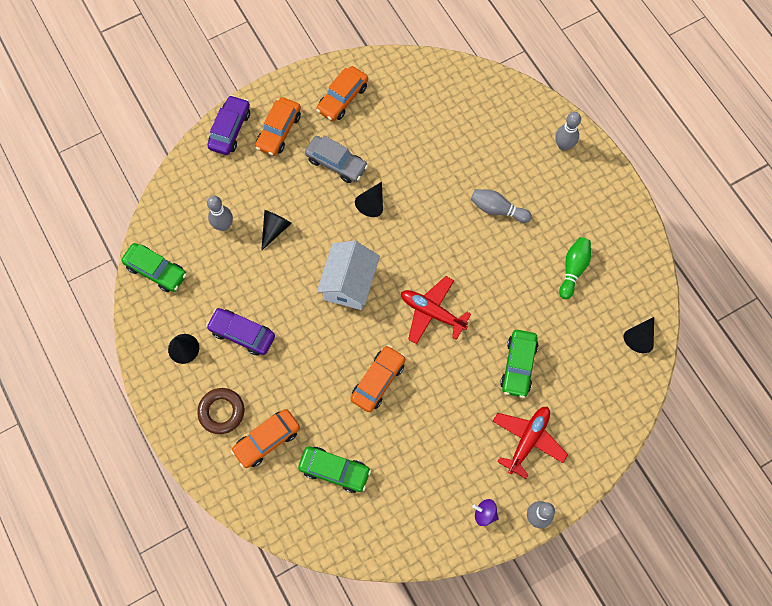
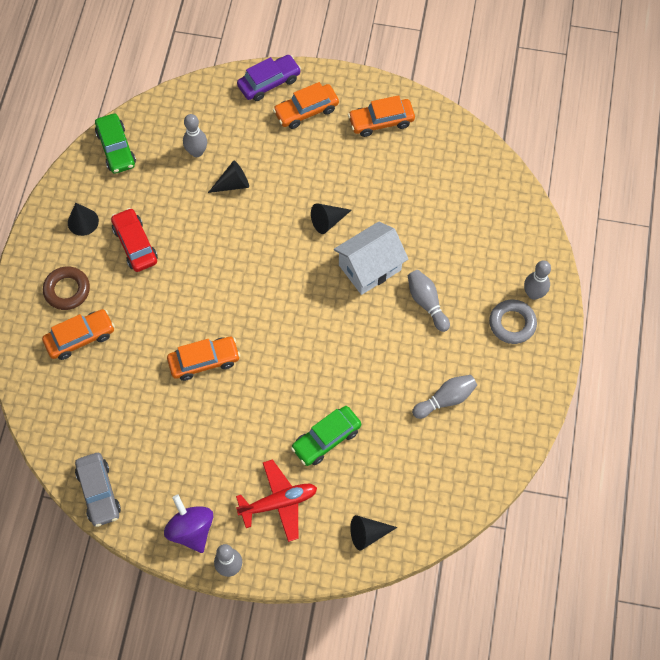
camera: 40 degrees right, 5 degrees down
(242, 334) = (135, 244): purple car -> red car
(267, 440) = (80, 338): orange car -> orange car turned 150 degrees clockwise
(334, 470) = (108, 401): green car -> none
(336, 163) = (328, 169): grey car -> grey car (99, 492)
(349, 283) = (252, 269): white house -> white house (370, 267)
(432, 312) = (296, 343): red plane -> none
(484, 513) = (191, 530): purple spinning top -> purple spinning top, size x1.79
(568, 178) = (512, 323): none -> grey ring
(573, 269) = (445, 399): green bowling pin -> grey bowling pin
(639, 337) = (450, 498): black cone -> black cone (368, 534)

